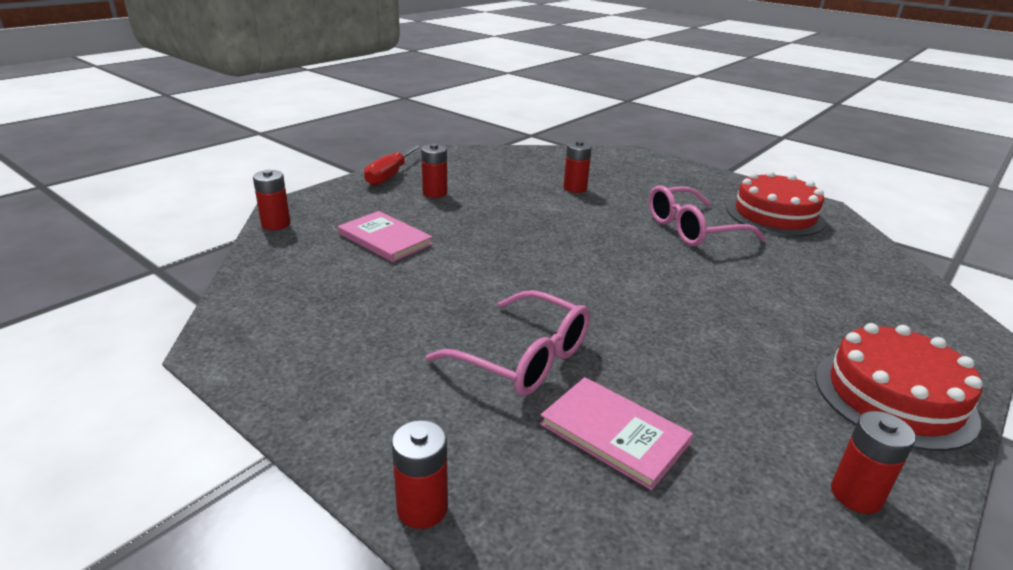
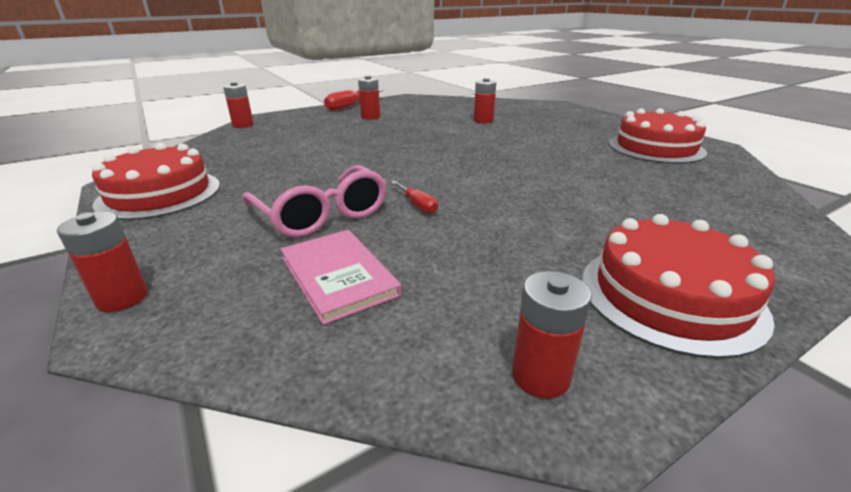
camera: 20 degrees right, 0 degrees up
(294, 359) = (159, 194): none -> red cake
(385, 239) = (305, 137): pink book -> none
(611, 329) = (417, 205): none -> red screwdriver
(692, 229) = (562, 151): pink glasses -> none

